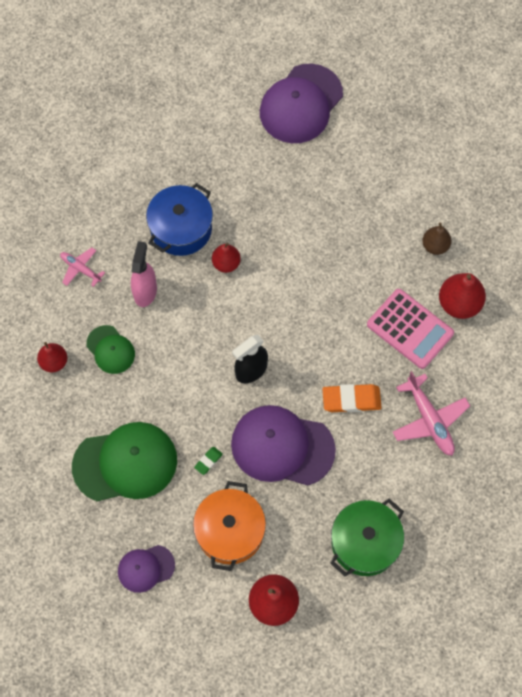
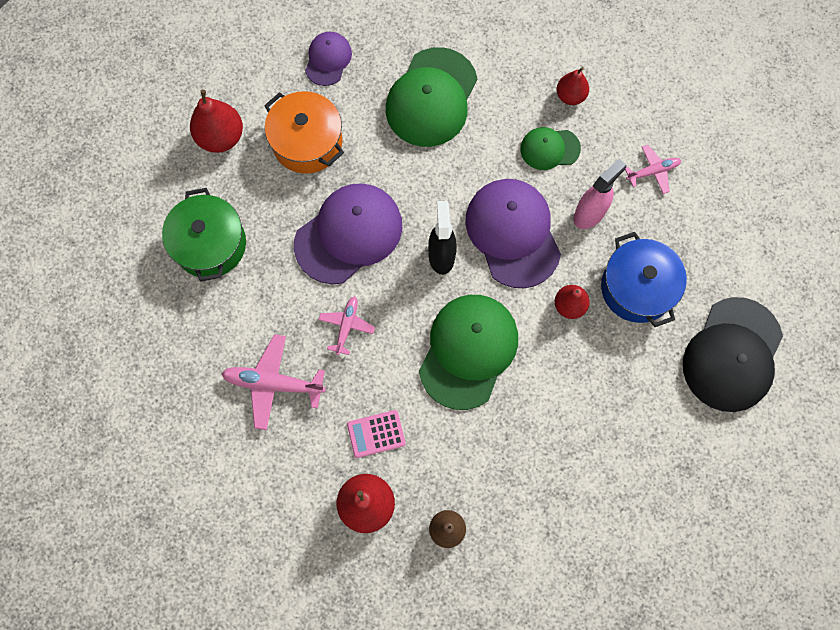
camera: 125 degrees right, 5 degrees up
(145, 291) = (589, 213): pink spray bottle -> pink spray bottle turned 90 degrees counterclockwise
(187, 146) = (732, 355): none -> black cap
(208, 461) = (382, 164): green eraser -> none
(301, 104) = (713, 510): purple cap -> purple cap (513, 233)
(308, 307) = (468, 351): none -> green cap
(351, 400) = (346, 326): orange eraser -> pink plane
(410, 329) = (376, 434): pink calculator -> pink calculator, size x0.59

